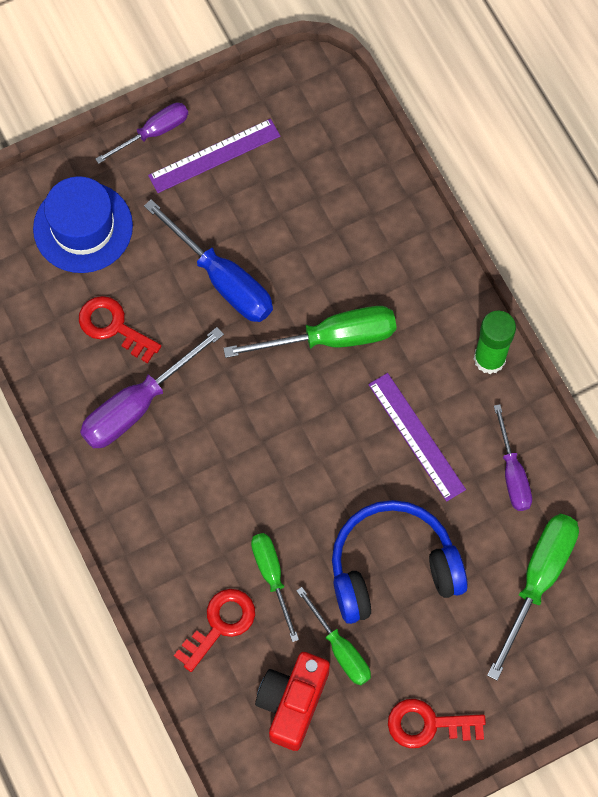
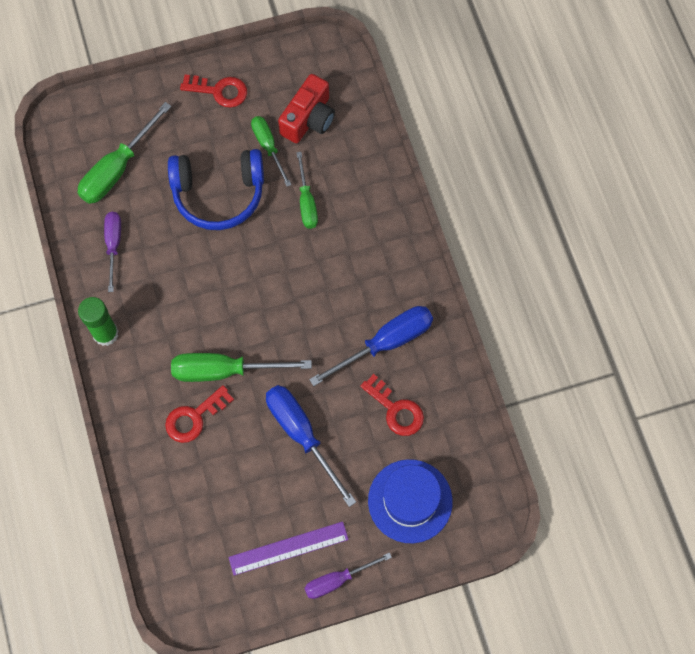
camera: 170 degrees left, 0 degrees up
(138, 405) = (385, 343): purple screwdriver -> blue screwdriver
(220, 624) = (349, 176): red key -> red key (194, 417)
(416, 436) = (177, 284): purple ruler -> none

